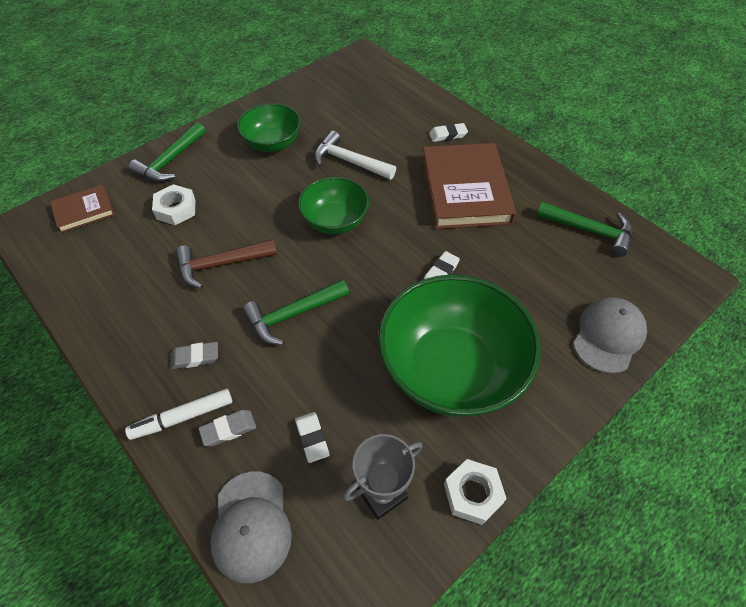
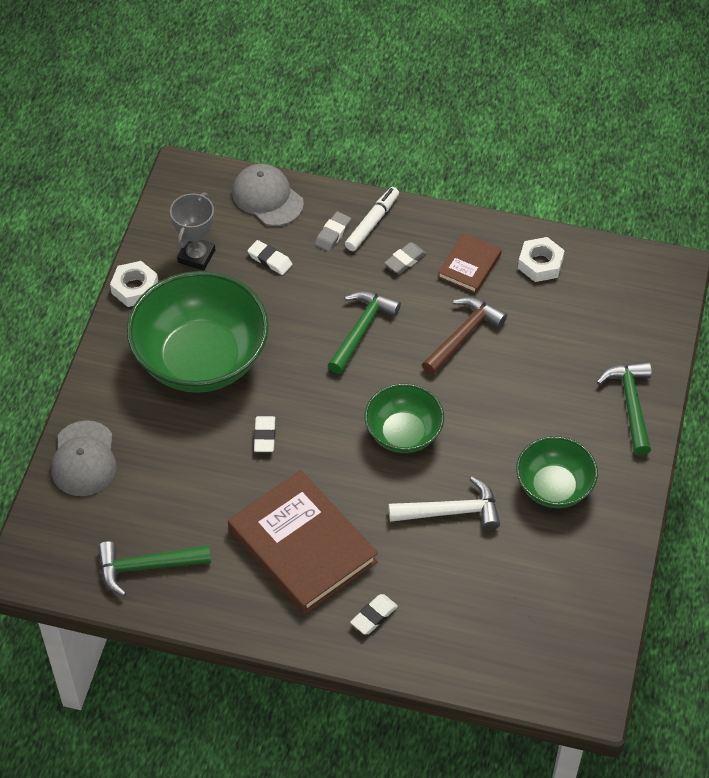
camera: 145 degrees right, 0 degrees up
(83, 211) = (641, 311): brown book -> brown book (469, 266)
(176, 209) = (562, 360): white nut -> white nut (540, 264)

